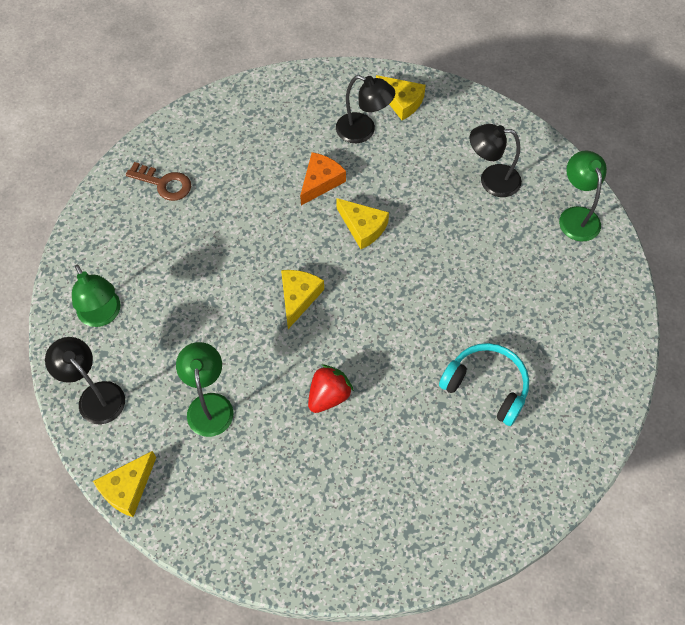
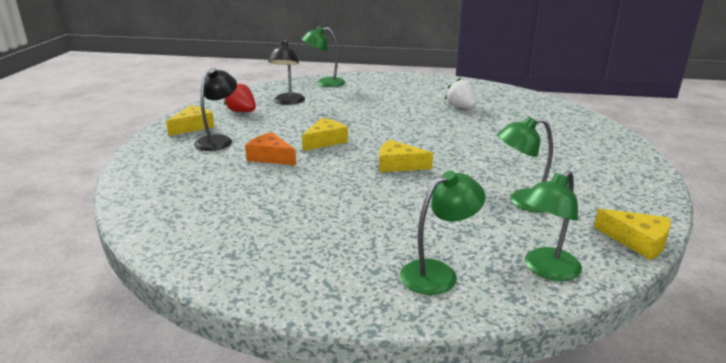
camera: 90 degrees left, 35 degrees down
(95, 395) = (546, 270): black lamp -> green lamp
(164, 183) = (245, 240): brown key -> none
(329, 396) = (490, 153): red strawberry -> red strawberry (242, 112)
(486, 386) = (461, 107): turquoise headphones -> white strawberry

